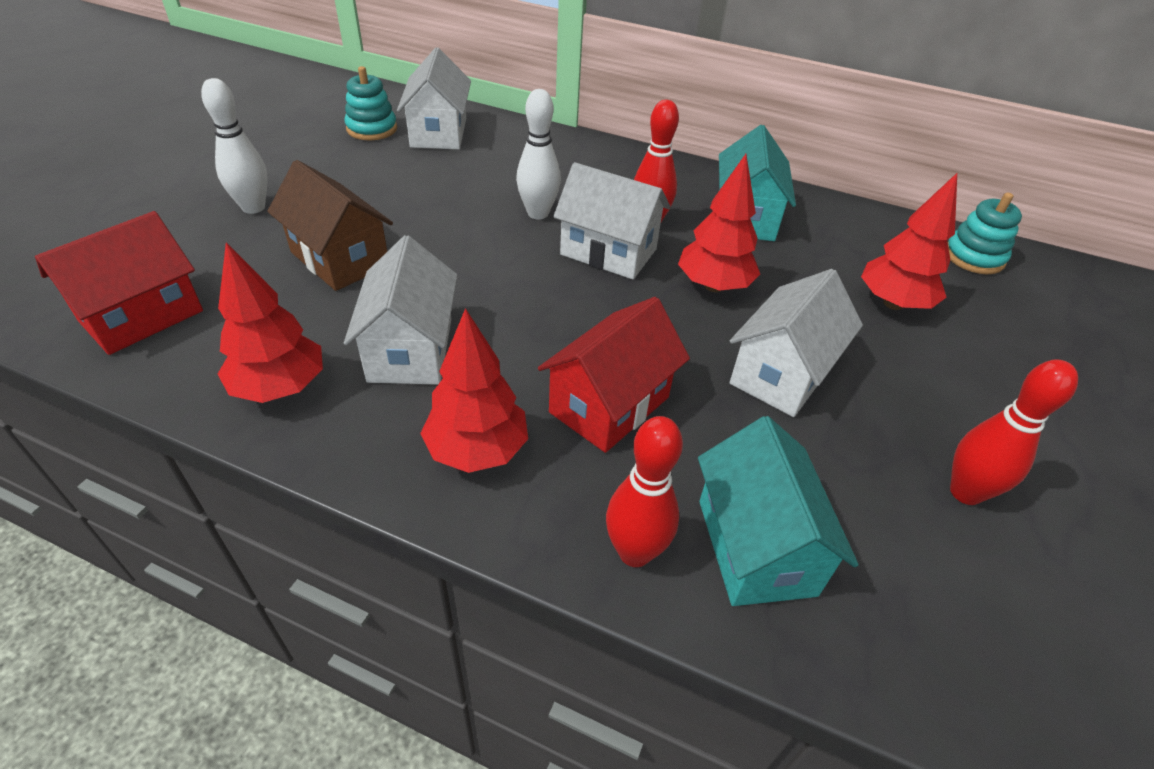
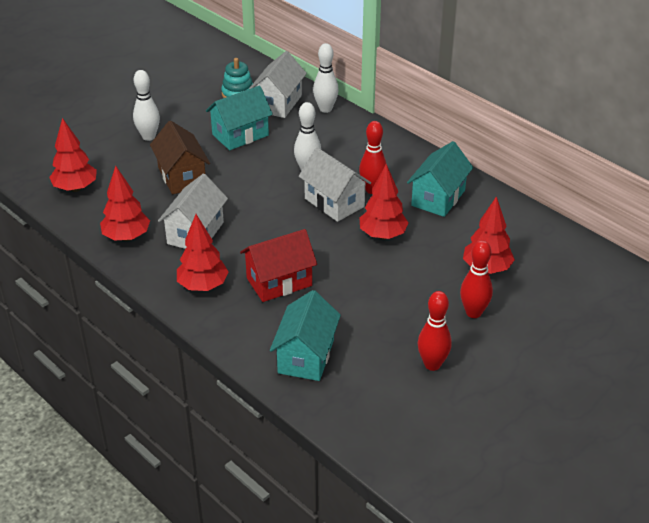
camera: 25 degrees right, 5 degrees down
(142, 316) = (75, 188): red house -> red tree
(405, 181) = (240, 135): none -> turquoise house
(510, 130) = (325, 109): none -> white bowling pin
(634, 552) = (249, 343): red bowling pin -> red bowling pin (473, 313)
(782, 374) = (383, 289): white house -> none
(973, 257) = (572, 254): turquoise stacking toy -> none

